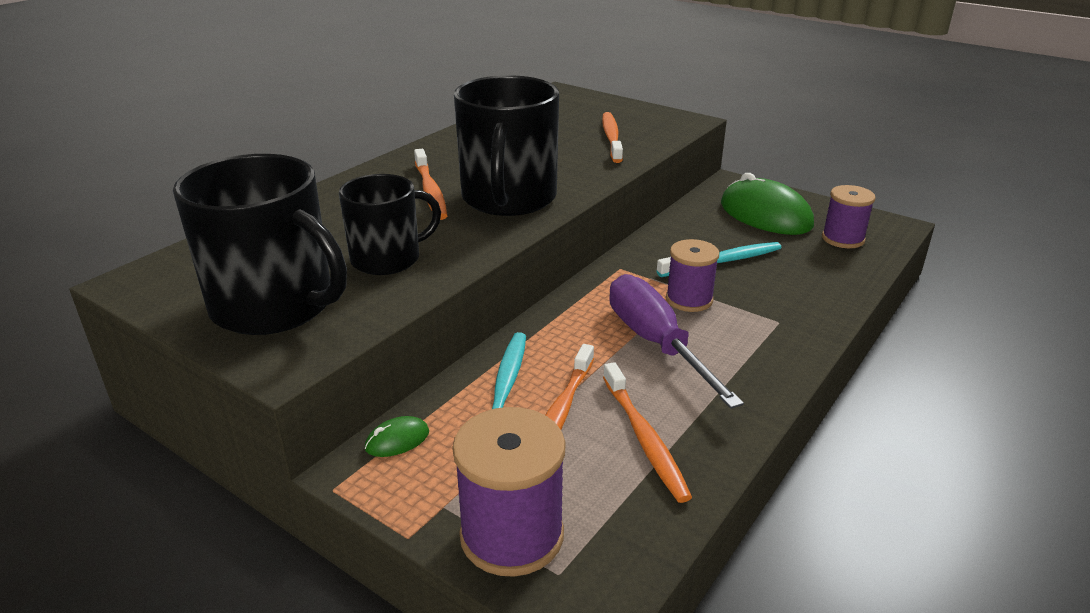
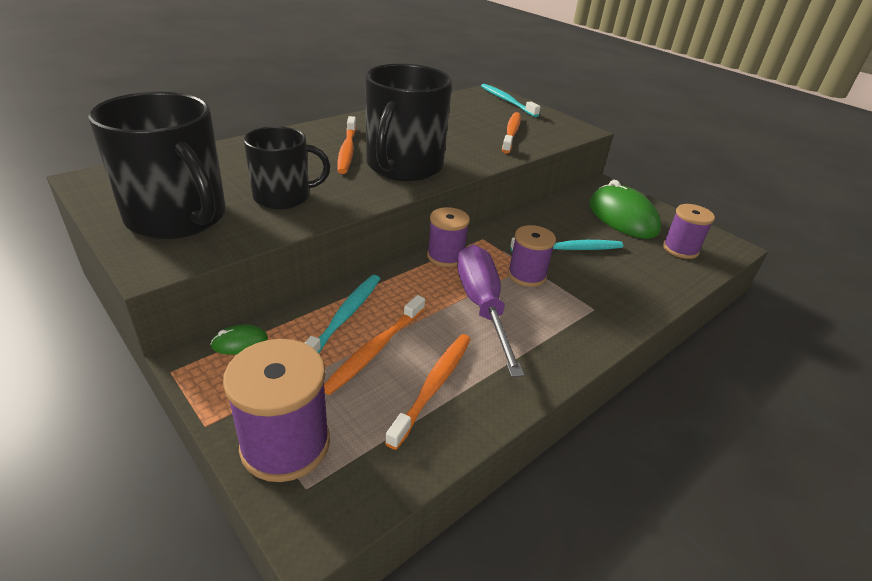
camera: 10 degrees right, 5 degrees up
(585, 100) = (506, 101): none -> turquoise toothbrush
(587, 296) = (445, 256): none -> purple spool
(644, 439) = (434, 386): orange toothbrush -> orange toothbrush turned 150 degrees counterclockwise

